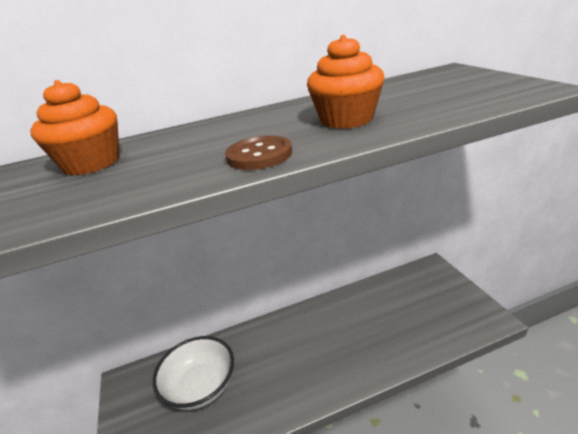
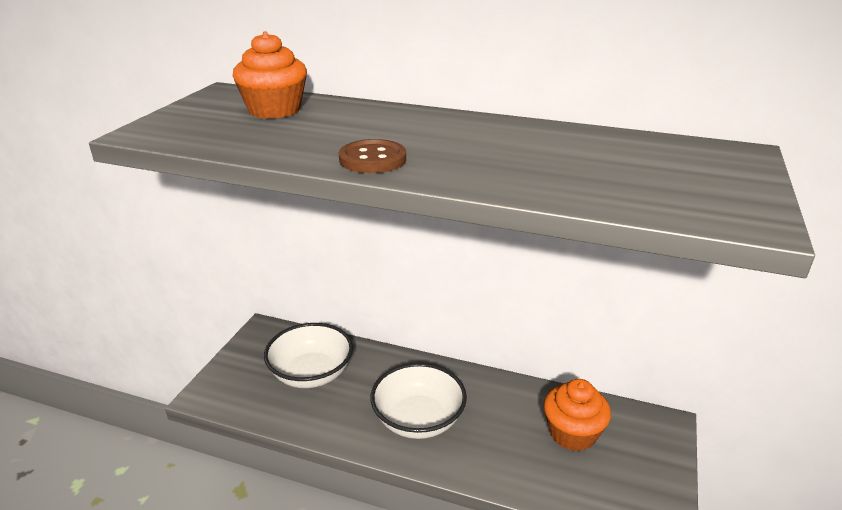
camera: 35 degrees right, 0 degrees up
(311, 361) = (418, 420): none -> white bowl
(346, 119) = (497, 160): orange cupcake -> orange cupcake (572, 433)

